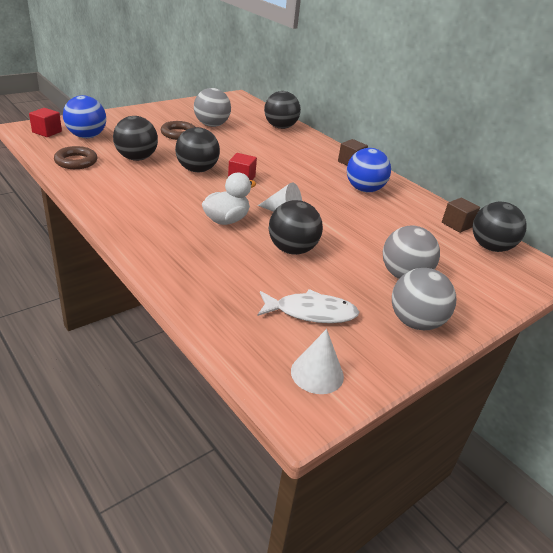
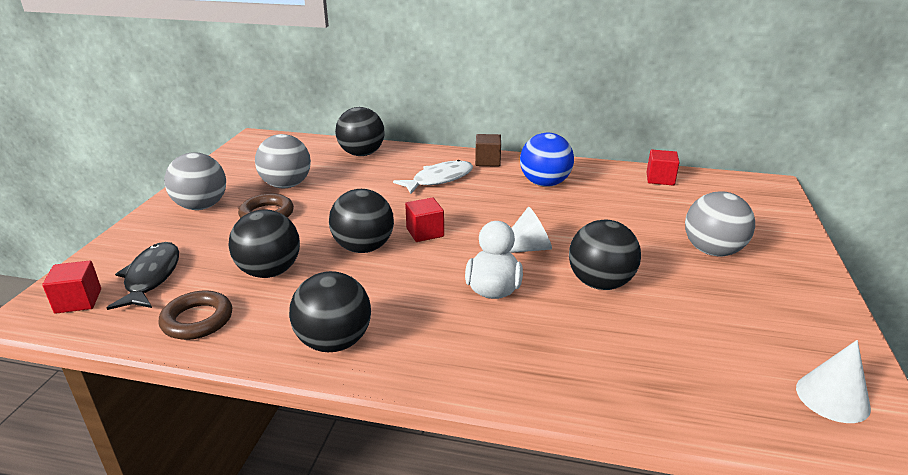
camera: 35 degrees left, 5 degrees down
(86, 136) = (151, 277): blue ball -> black fish
(311, 312) = (724, 338): white fish -> white fish (439, 179)
(415, 322) = (792, 290): grey ball -> grey ball (201, 206)
(457, 225) = (660, 179): brown cube -> red cube
(490, 247) = (712, 186): black ball -> black ball (334, 342)

